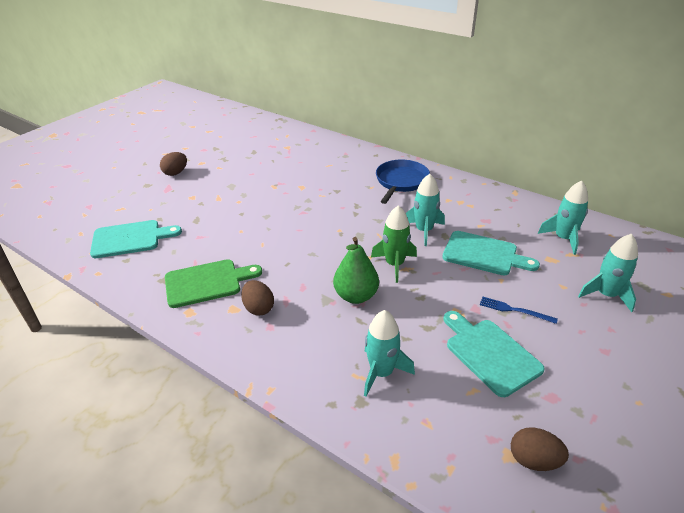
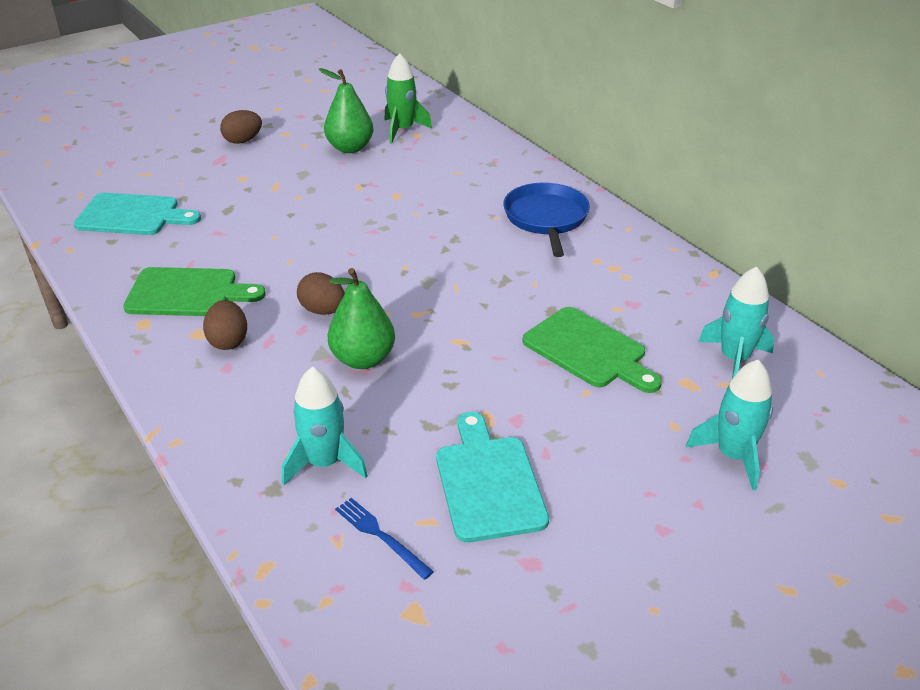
camera: 20 degrees right, 0 degrees up
(251, 163) = (350, 148): none -> green pear
(394, 264) = (447, 332): green rocket -> green rocket (403, 130)
(401, 181) = (546, 218): blue pan -> blue pan turned 45 degrees counterclockwise
(423, 231) = (525, 296): turquoise rocket -> none
(484, 254) = (588, 350): turquoise cutting board -> green cutting board
(514, 310) = (571, 437): blue fork -> blue fork (380, 536)
(533, 460) = (441, 628): brown egg -> brown egg (323, 310)

